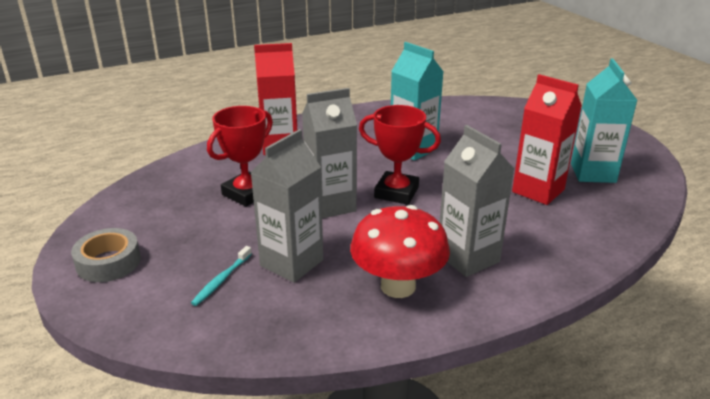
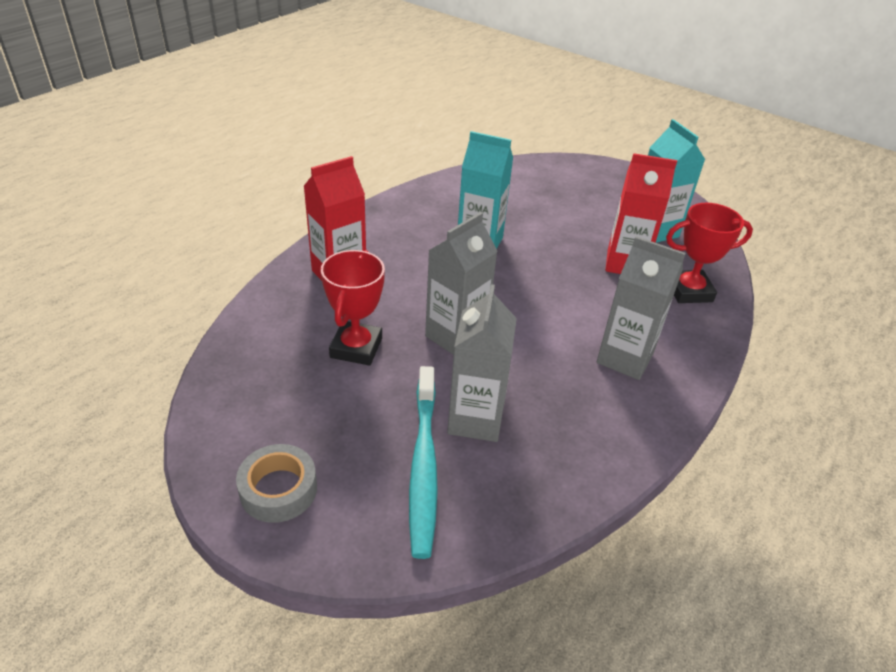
camera: 30 degrees left, 10 degrees up
(221, 280) = (423, 465): turquoise toothbrush -> turquoise toothbrush, size x2.13
(396, 192) = (506, 302): red trophy -> red trophy (689, 291)
(398, 286) = (591, 411): red mushroom -> none

